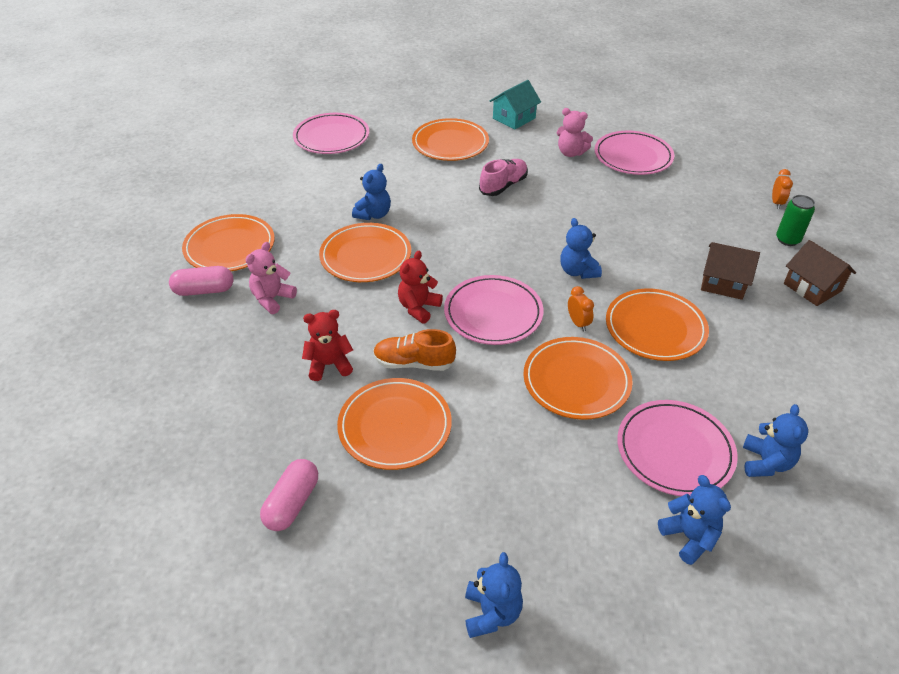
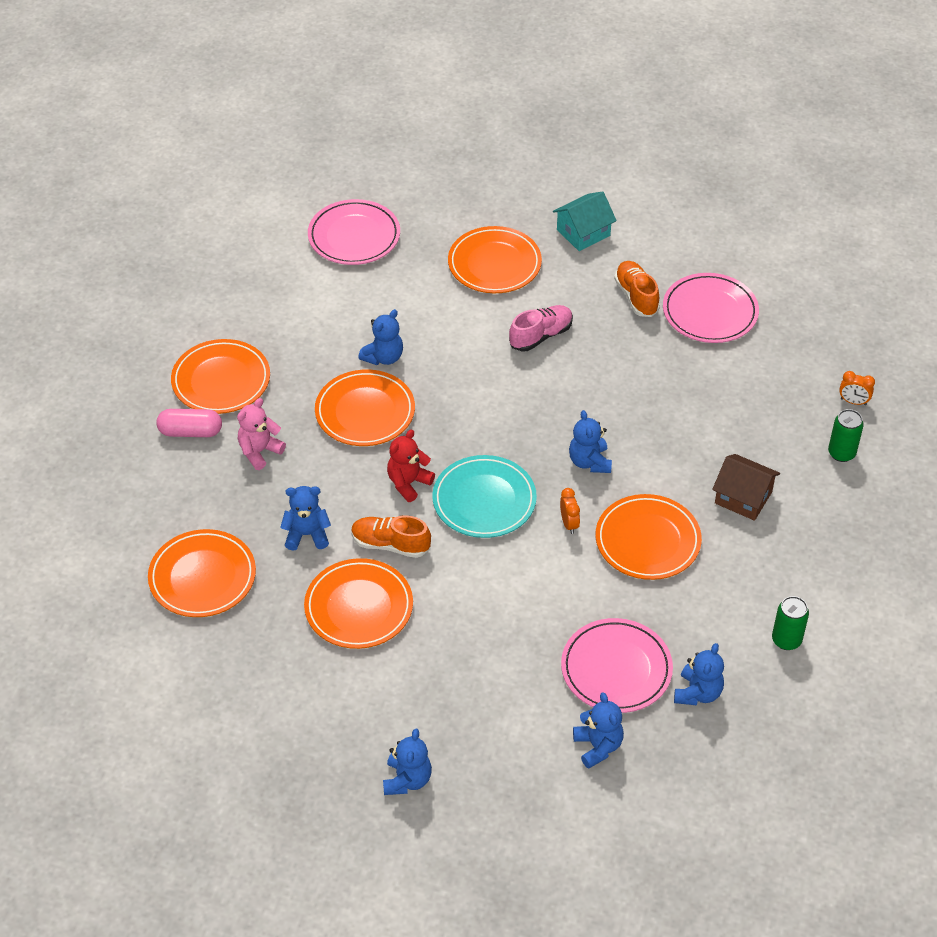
camera: 10 degrees right, 5 degrees up
(292, 503) = (254, 664): pink capsule -> none
(329, 365) = (307, 535): red teddy bear -> blue teddy bear
(493, 313) = (484, 500): pink plate -> turquoise plate
(571, 153) = (636, 296): pink teddy bear -> orange shoe
(576, 381) = (546, 587): orange plate -> orange plate (202, 577)
(776, 203) = (853, 401): orange clock -> orange clock turned 90 degrees clockwise
(812, 287) = (838, 516): brown house -> none
(824, 398) = (786, 640): none -> green can

